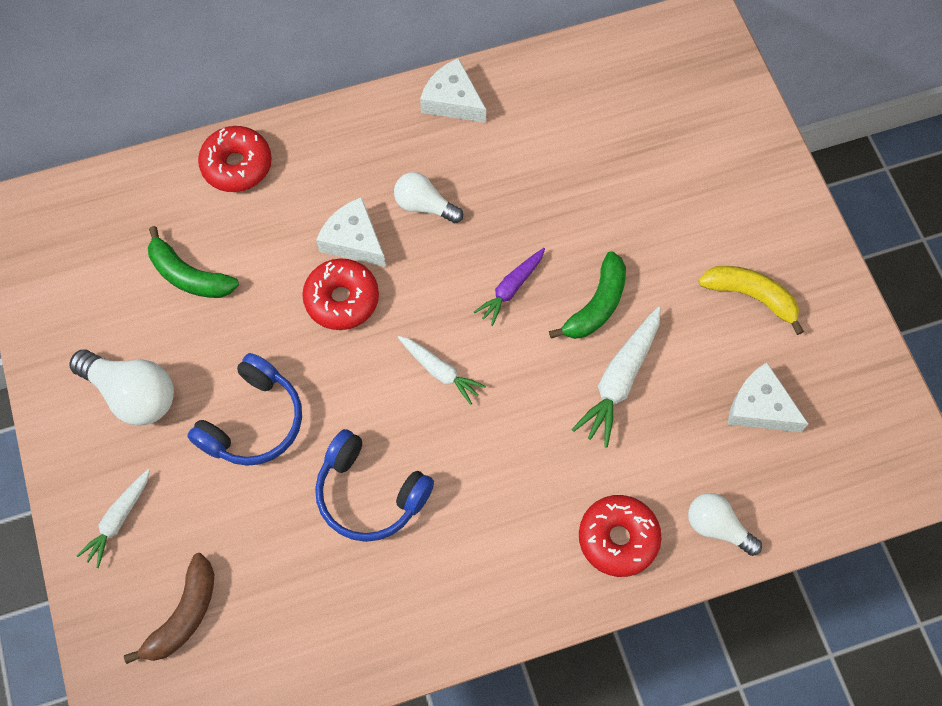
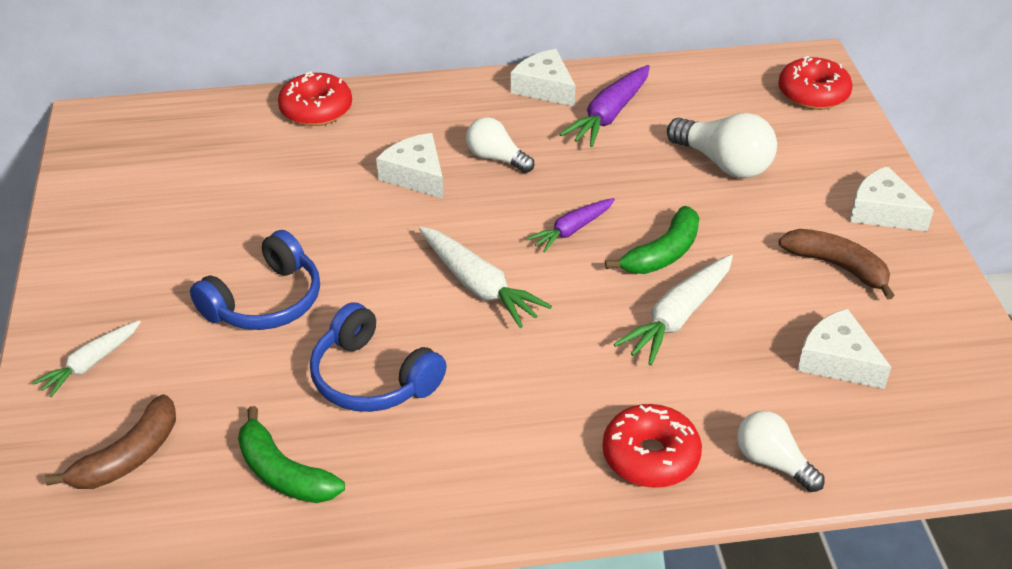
camera: 10 degrees right, 25 degrees down
(132, 394) = (147, 264): white light bulb -> white light bulb (724, 163)
(189, 276) = (239, 182): green banana -> green banana (283, 473)
(342, 299) = (390, 217): red donut -> red donut (813, 94)
(440, 371) = (479, 286): white carrot -> white carrot, size x1.55
(521, 130) = (609, 115): none -> purple carrot
(751, 296) = (837, 266): yellow banana -> brown banana
(785, 221) = (882, 211): none -> white cheese

